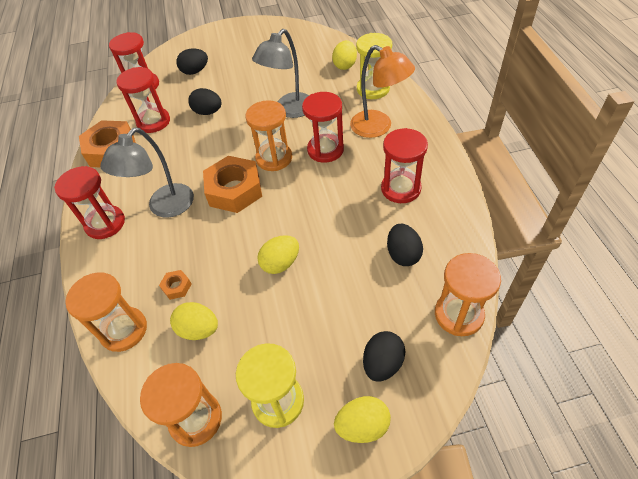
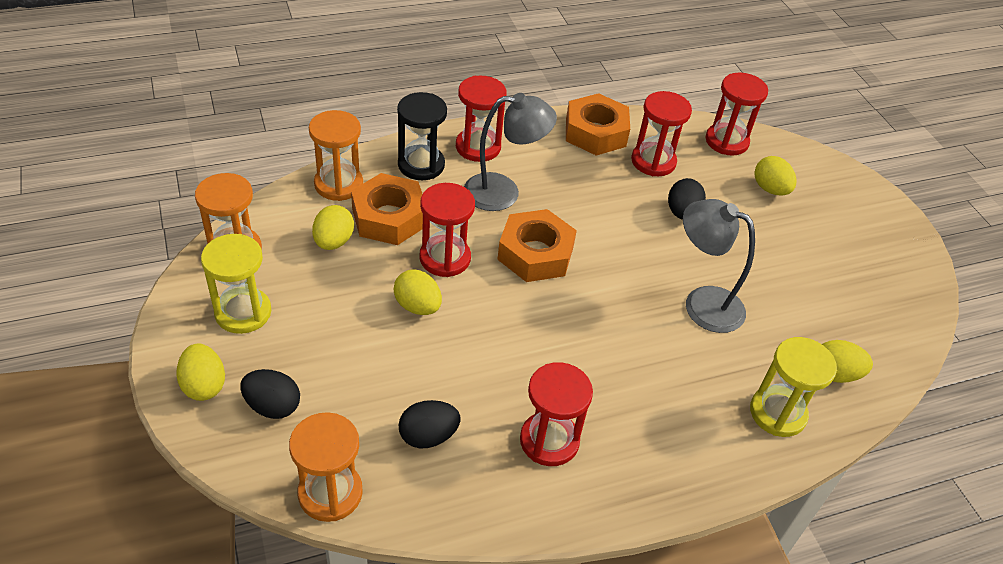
camera: 75 degrees right, 5 degrees down
(116, 264) = (421, 165): none -> black hourglass
(164, 207) = (503, 192): grey lamp -> grey lamp turned 150 degrees clockwise
(176, 287) = (389, 217): orange nut -> orange nut, size x2.34
(195, 71) = (770, 189): black egg -> yellow egg
(274, 158) = (598, 290): orange hourglass -> none
(325, 150) = (621, 348): red hourglass -> red hourglass (445, 258)
(378, 127) = (681, 417): orange lamp -> none

